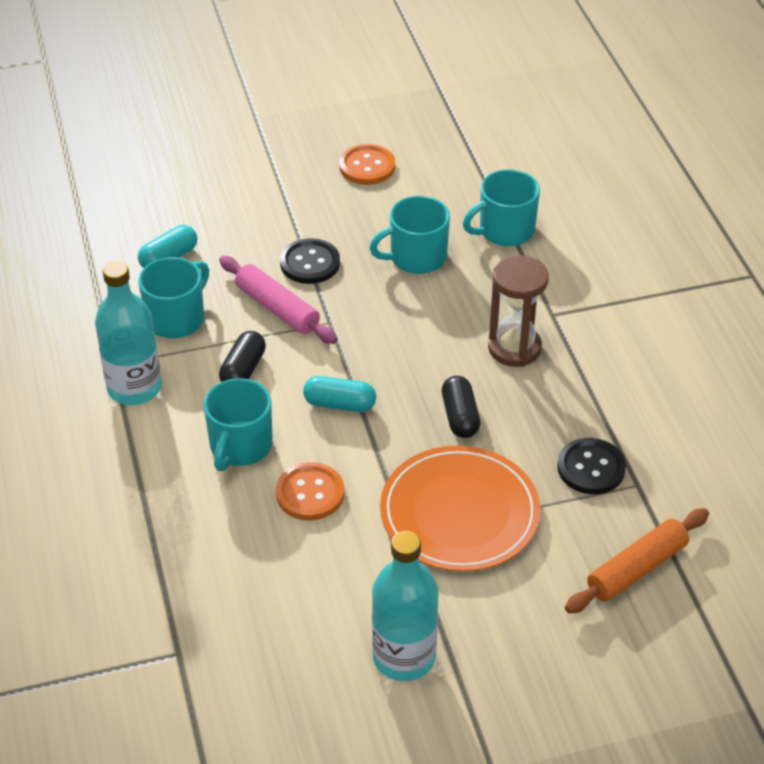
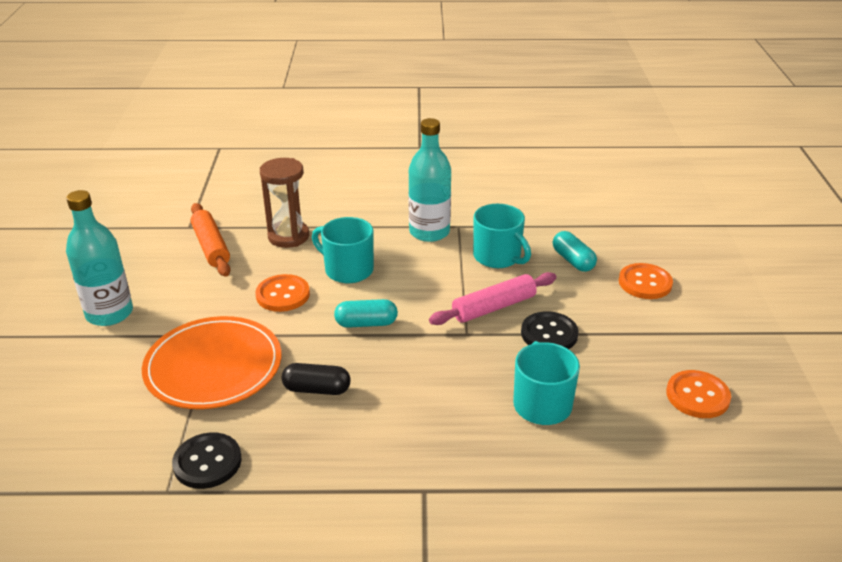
camera: 105 degrees right, 10 degrees down
(198, 203) = (645, 283): none -> orange button
(243, 370) = (427, 281): black capsule -> none
(339, 404) = (366, 323): turquoise capsule -> turquoise capsule turned 60 degrees clockwise
(505, 230) = (573, 484): turquoise mug -> none
(514, 348) = (387, 447): brown hourglass -> brown hourglass (288, 236)
(636, 569) = (79, 461): orange rolling pin -> orange rolling pin (211, 247)

